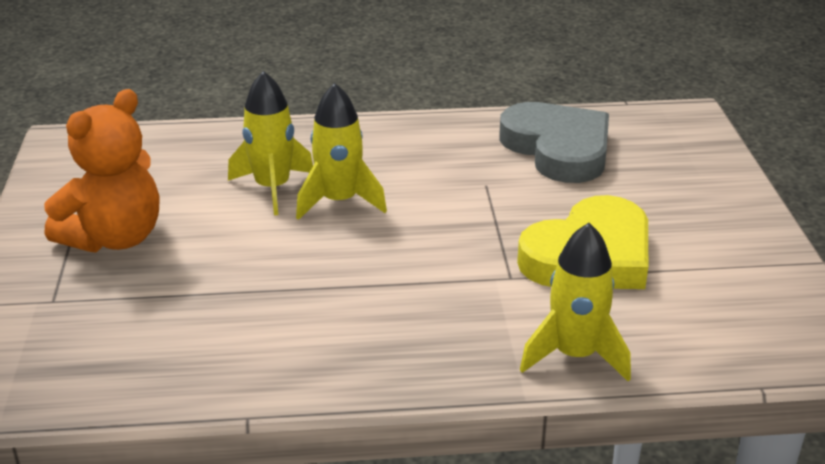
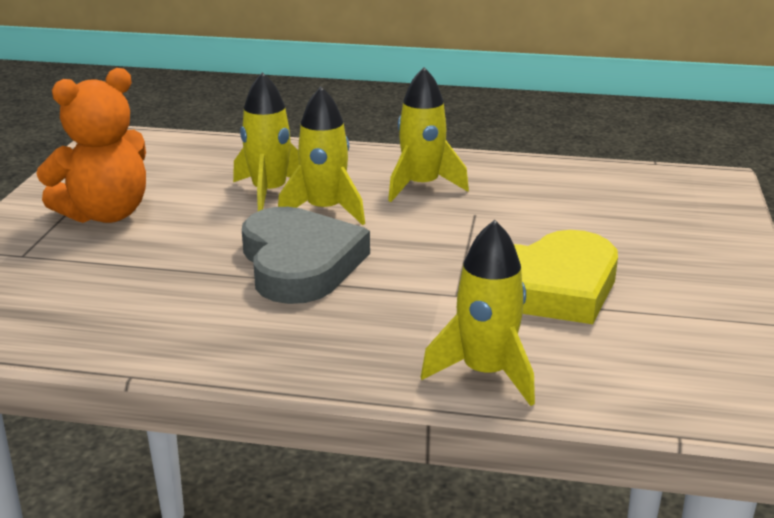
camera: 15 degrees right, 5 degrees down
(420, 160) = (421, 186): none -> yellow rocket
(558, 149) = (564, 192): grey heart -> grey heart (300, 263)

